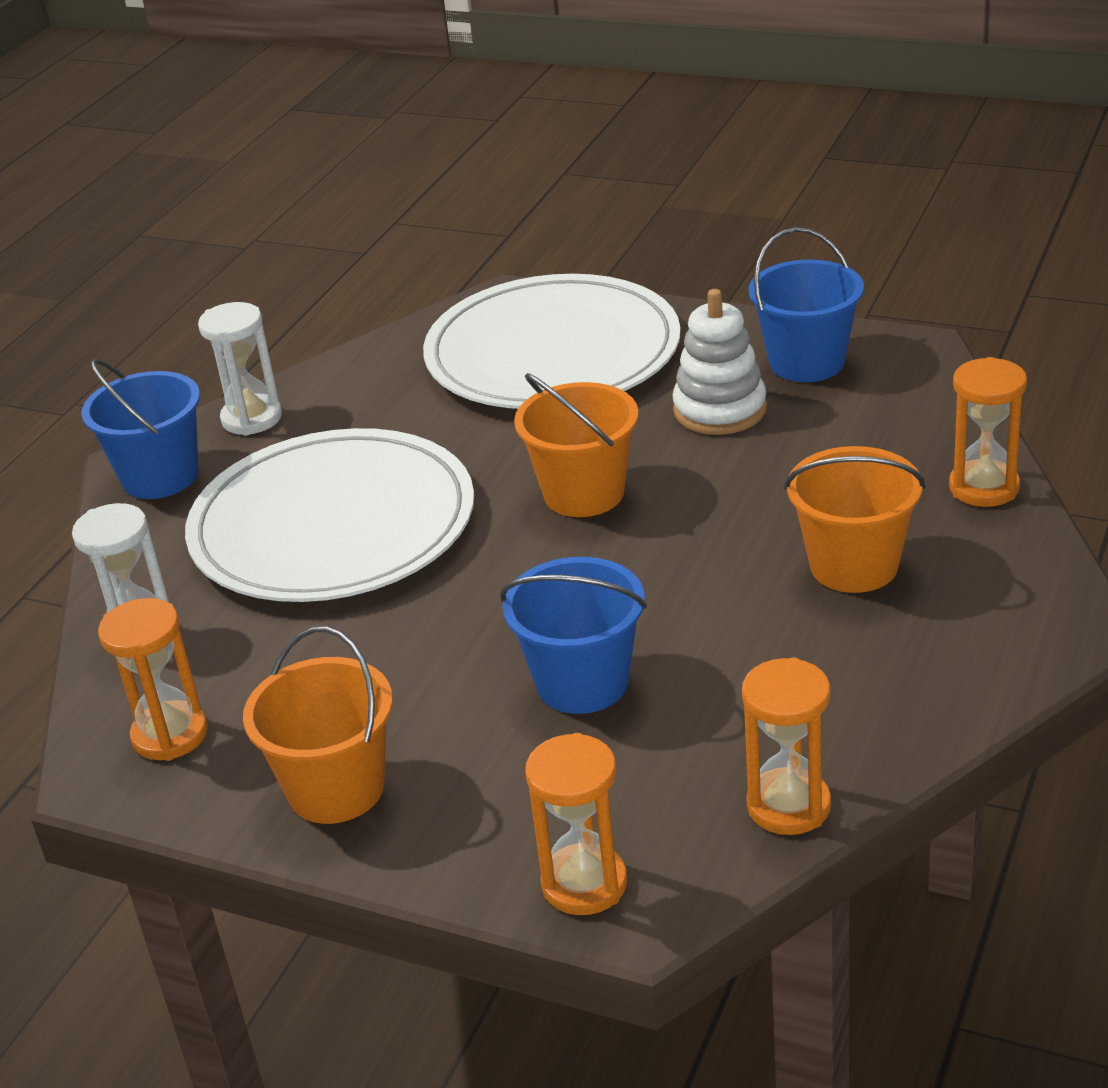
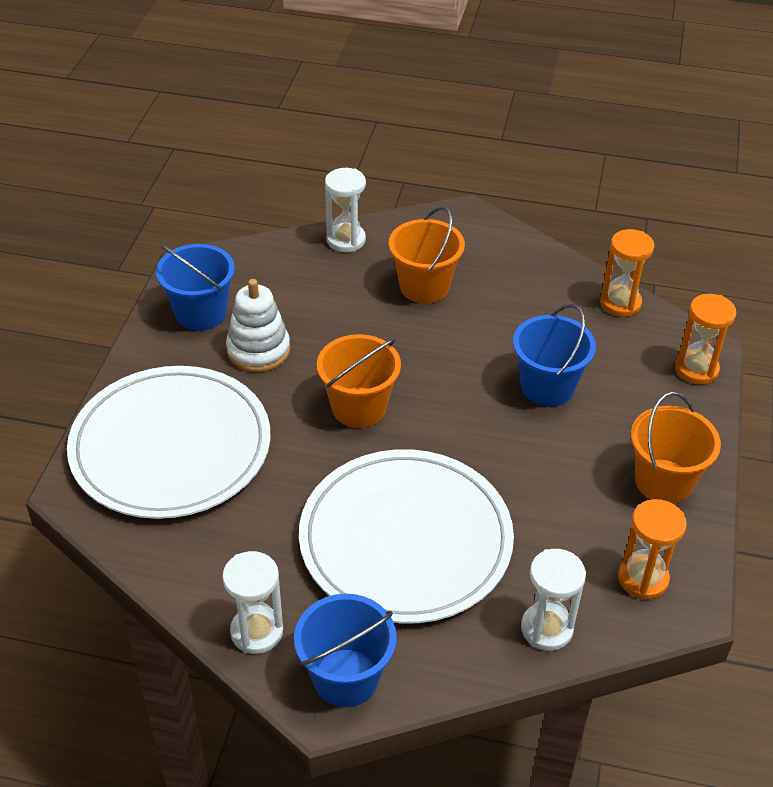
camera: 105 degrees left, 10 degrees up
(984, 487) = (346, 240): orange hourglass -> white hourglass

